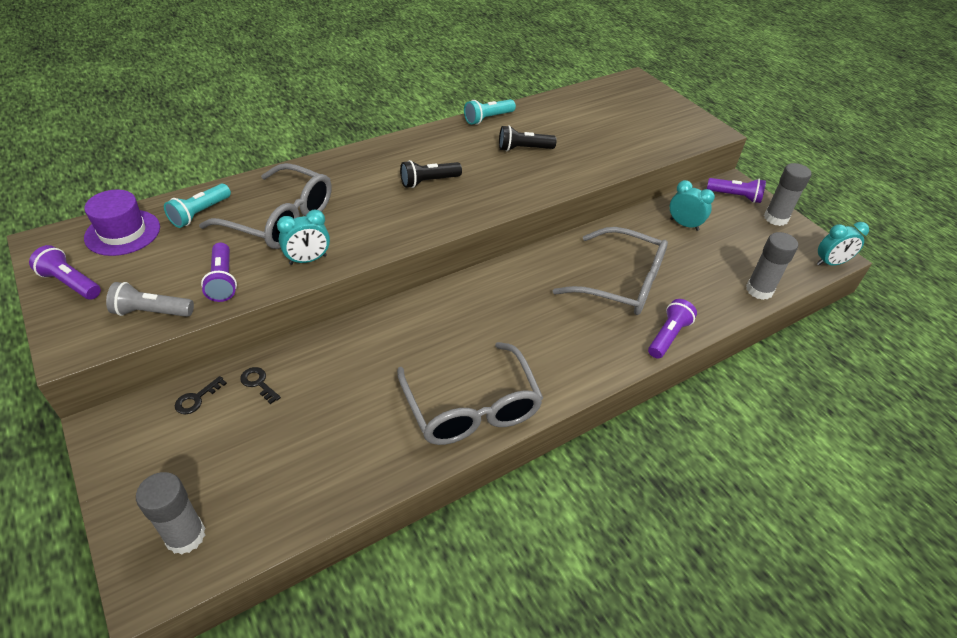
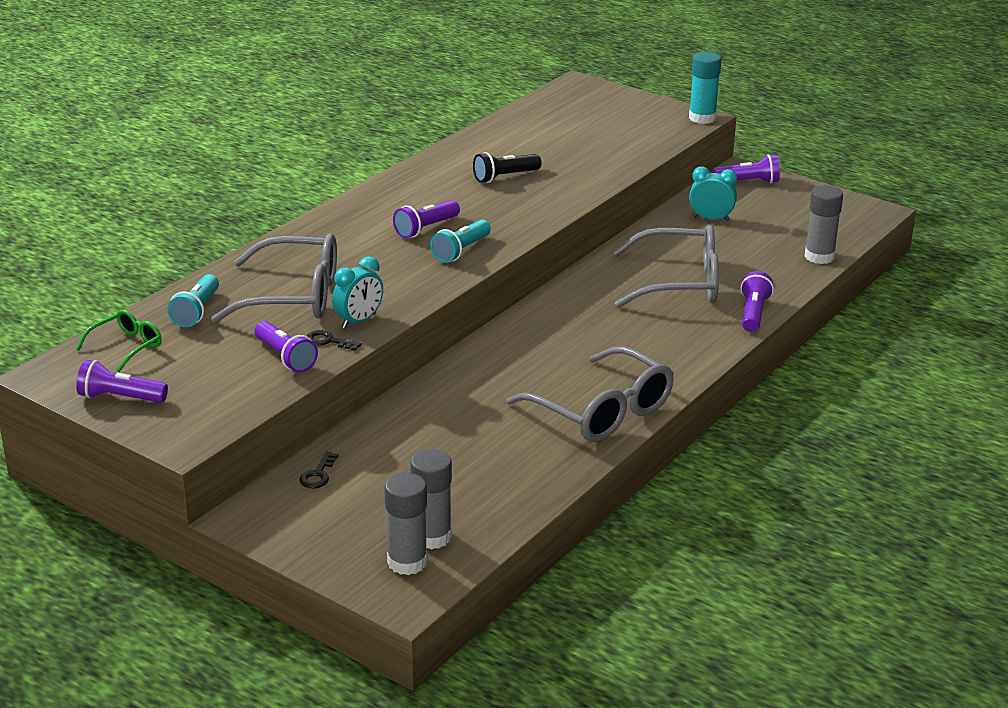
camera: 20 degrees left, 15 degrees down
(122, 232) = (127, 346): purple hat -> green glasses
(152, 312) = (237, 397): grey flashlight -> none
(258, 383) = (371, 448): black key -> black key (328, 341)
(428, 182) = (425, 228): black flashlight -> purple flashlight
(488, 118) = (440, 157): turquoise flashlight -> turquoise flashlight (461, 251)
(716, 132) = (702, 118): none -> turquoise glue stick
(775, 218) = (801, 192): grey glue stick -> grey glue stick (432, 537)
(830, 263) = (876, 218): turquoise clock -> none

